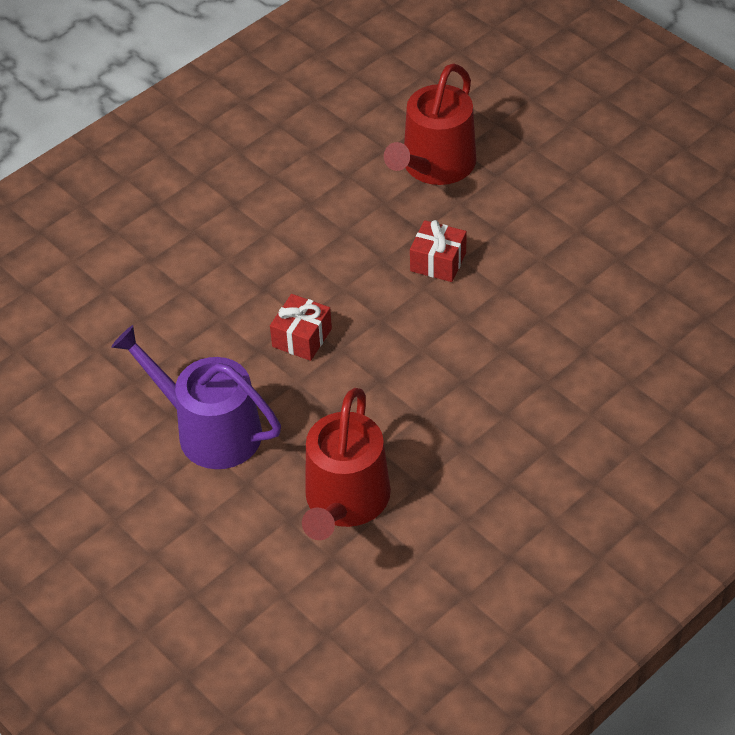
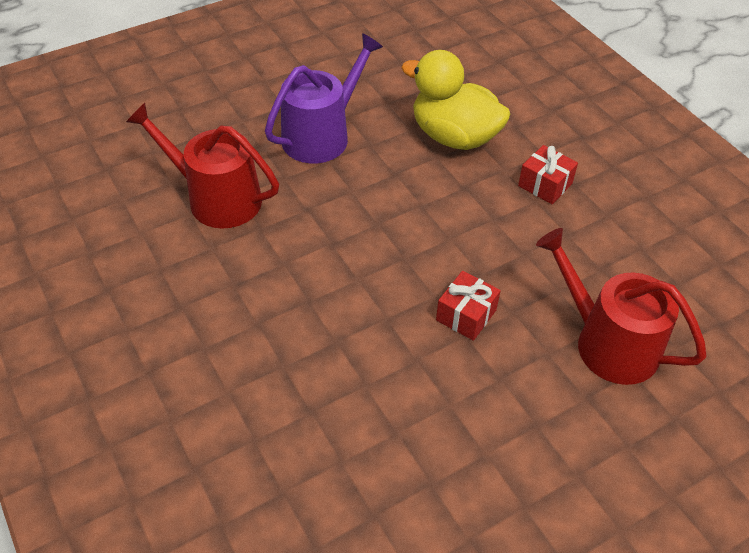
camera: 100 degrees right, 0 degrees up
(182, 309) = (454, 136): none -> yellow duck
(302, 338) = (399, 202): red gift -> red gift (545, 185)

